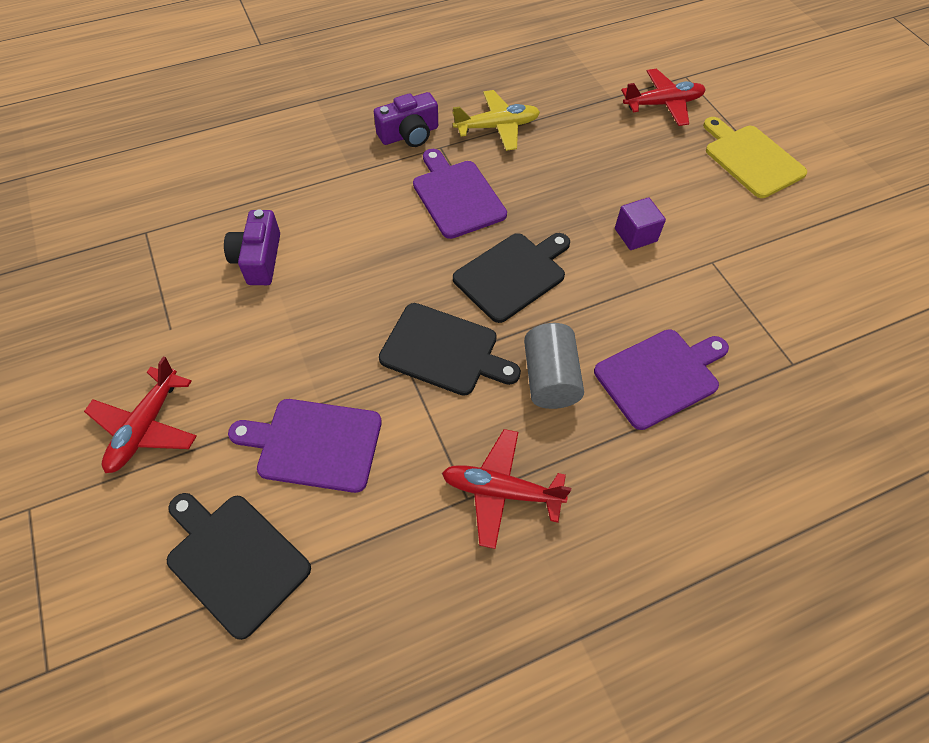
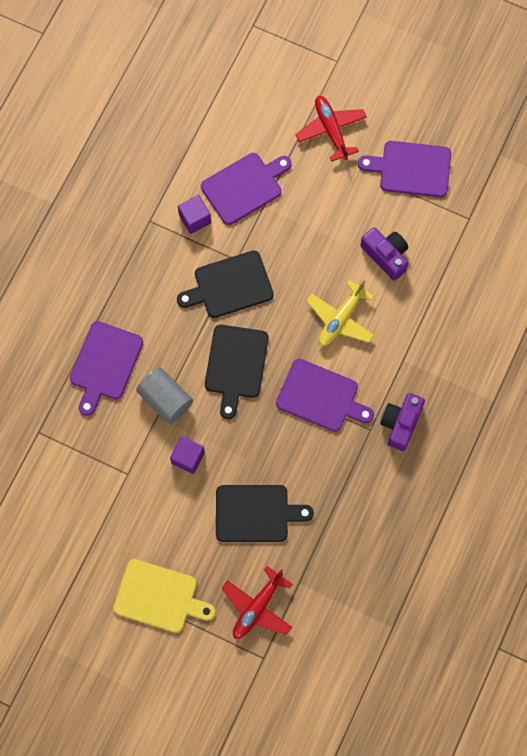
camera: 140 degrees right, 15 degrees up
(128, 316) = (411, 169): none -> purple cutting board
(235, 559) = (225, 115): black cutting board -> black cutting board (256, 513)
(410, 454) = (195, 219): none -> purple cube
(497, 127) = (351, 481): yellow plane -> yellow plane (340, 319)
(501, 491) = (136, 236): red plane -> none
(550, 378) = (161, 315): grey cylinder -> grey cylinder (165, 399)

